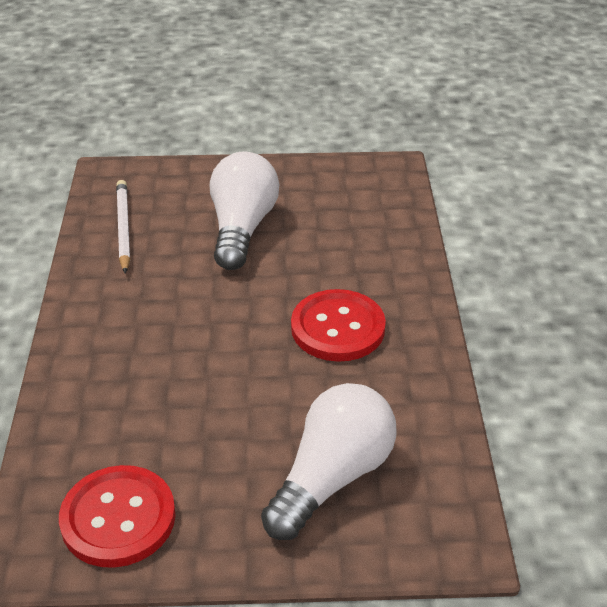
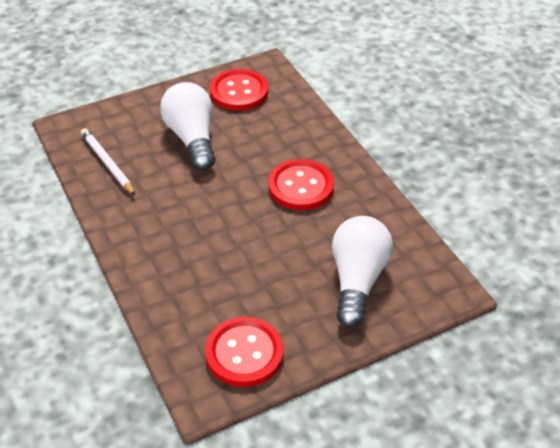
camera: 25 degrees left, 5 degrees up
(337, 190) = (239, 92): none -> red button

